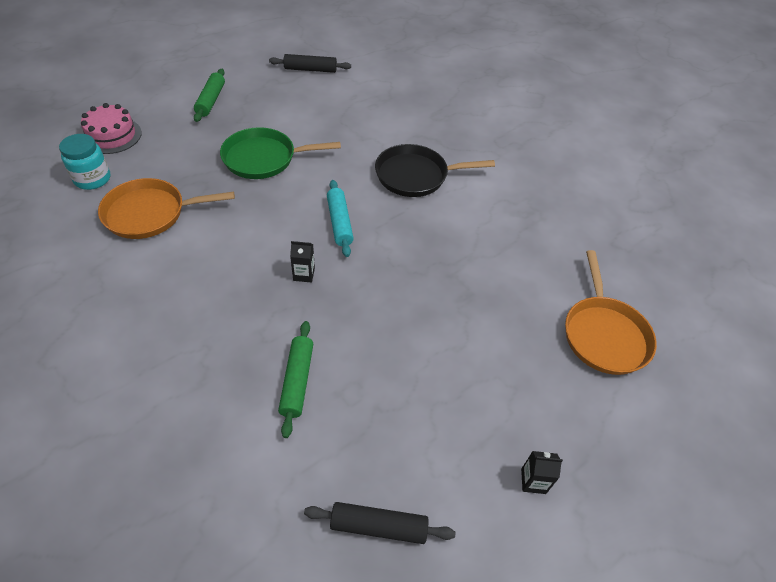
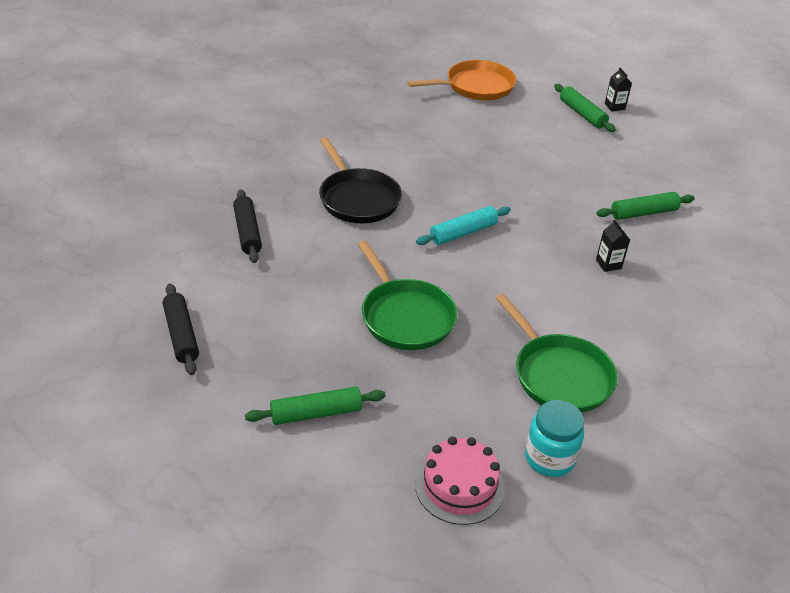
camera: 110 degrees left, 10 degrees down
(150, 213) = (559, 375): orange pan -> green pan
(304, 274) = (543, 238): black carton -> black carton (608, 264)
(378, 526) = (699, 156): black rolling pin -> black rolling pin (247, 232)
(520, 425) = (582, 114): none -> green rolling pin

